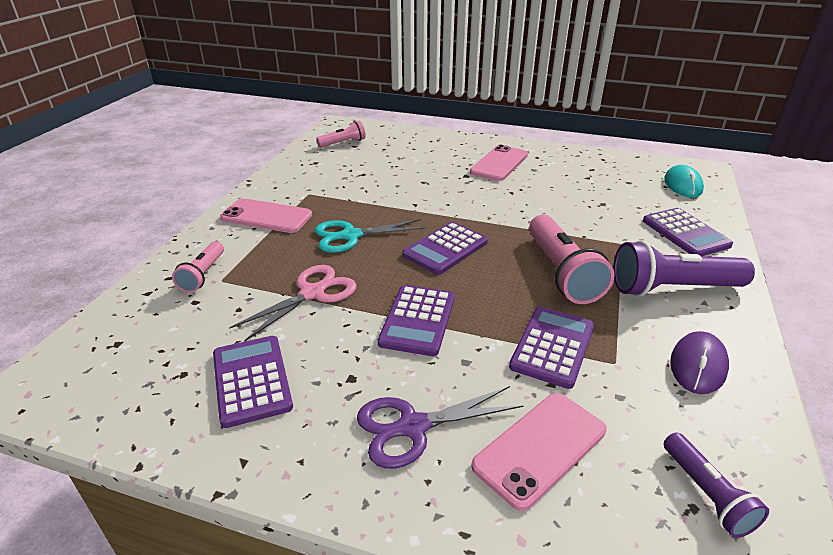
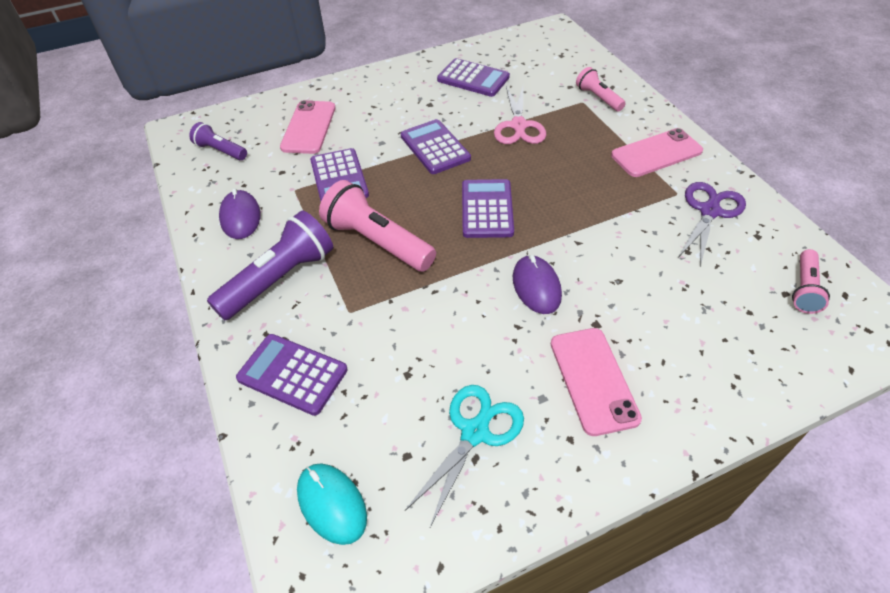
camera: 140 degrees right, 15 degrees up
(351, 236) = (569, 176): turquoise scissors -> turquoise scissors (475, 432)
(413, 427) = (375, 104): purple scissors -> purple scissors (709, 211)
(475, 199) = (536, 286): none -> purple mouse

